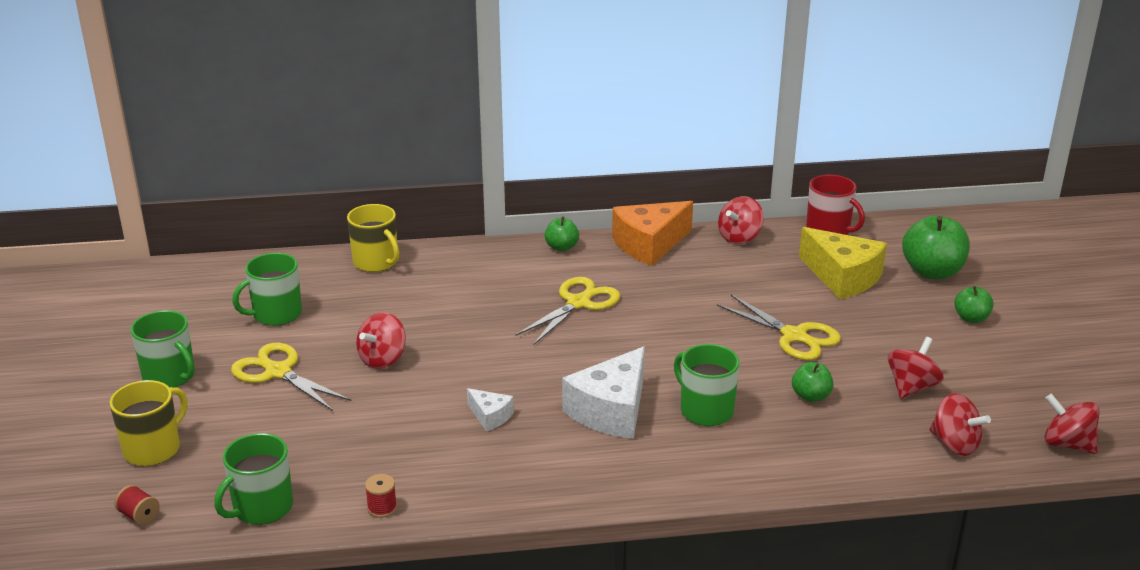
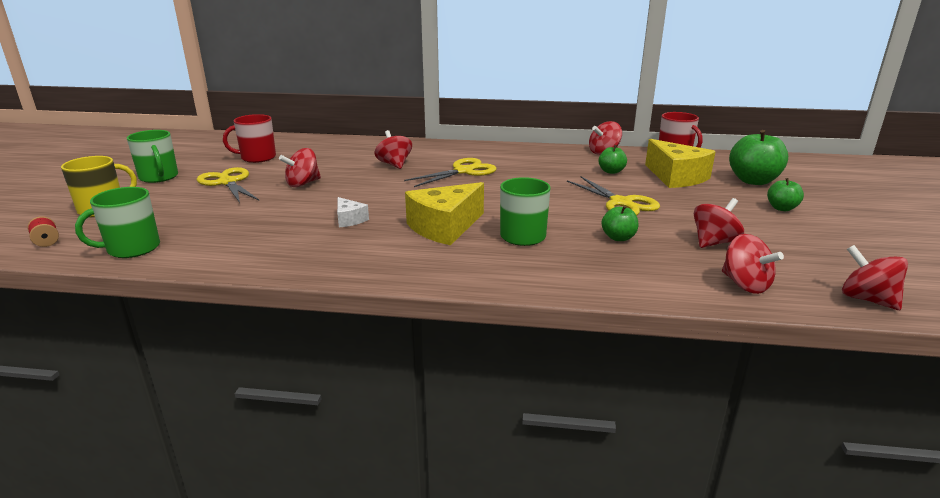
camera: 15 degrees right, 5 degrees down
(276, 314) = (257, 158): green mug -> red mug
(376, 262) = (344, 142): yellow mug -> none
(382, 508) = (217, 260): red spool -> none
(479, 302) = (394, 164): none -> red spinning top
(561, 247) = (472, 146): green apple -> green apple (611, 171)
(611, 410) = (445, 227): white cheese -> yellow cheese
(649, 244) = (535, 150): orange cheese -> none

